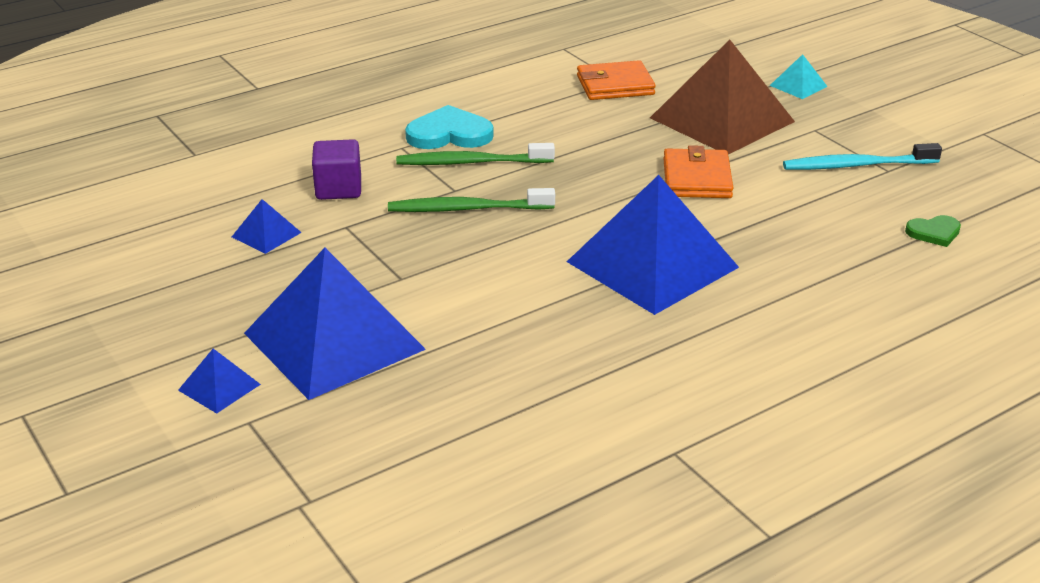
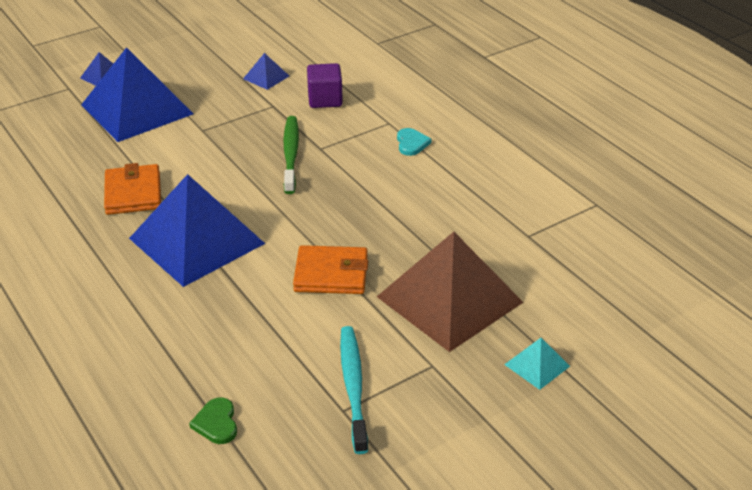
camera: 90 degrees right, 5 degrees up
(449, 134) = (411, 143): turquoise heart -> turquoise heart, size x0.57
(470, 162) = (363, 154): green toothbrush -> none
(615, 85) = (517, 233): orange wallet -> orange wallet (133, 193)

